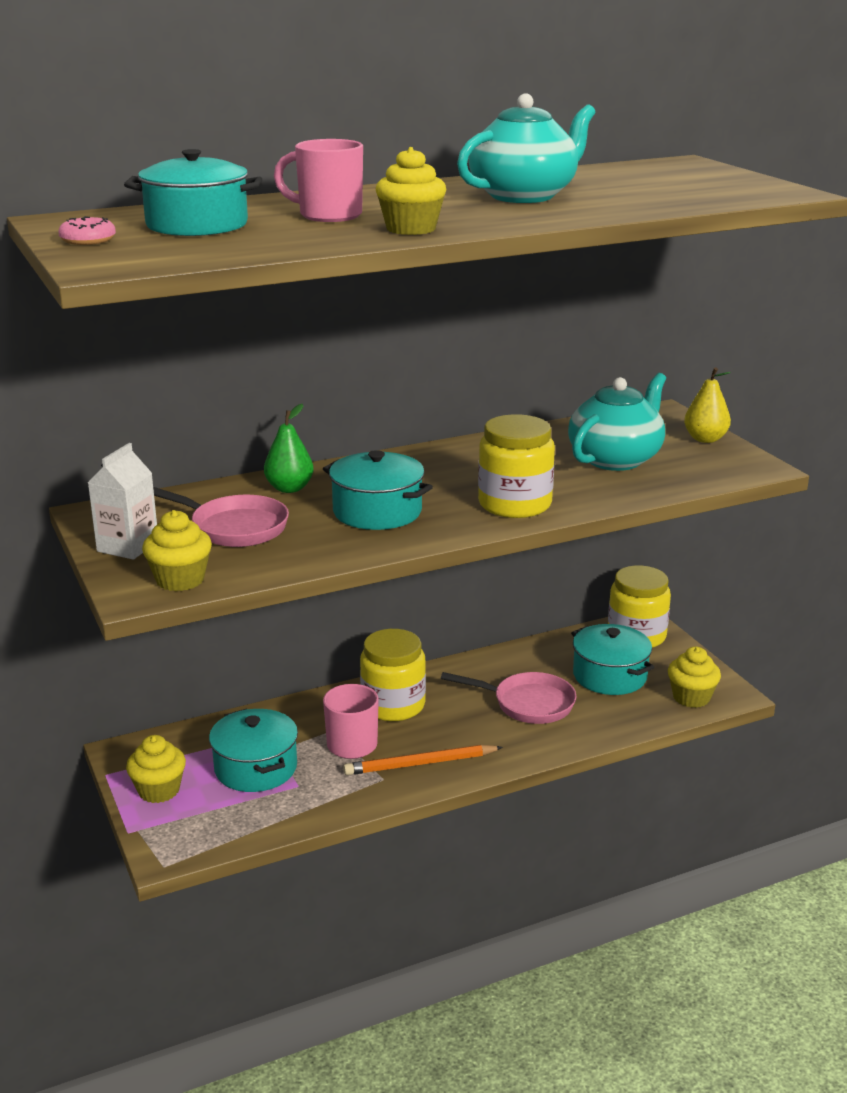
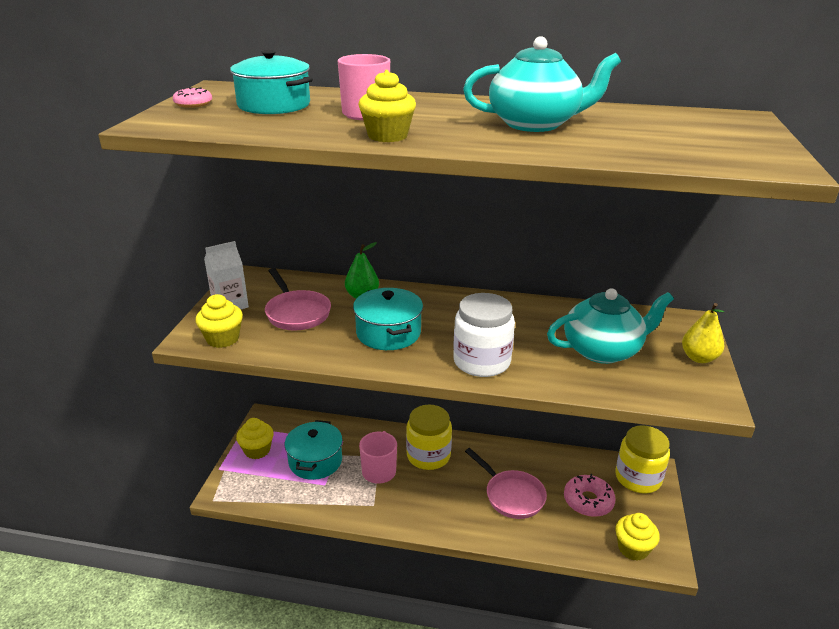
camera: 35 degrees right, 5 degrees up
(420, 763) = (404, 506): orange pencil -> none
(514, 504) = (481, 361): yellow jar -> white jar
(609, 676) = (588, 501): turquoise pot -> pink donut

